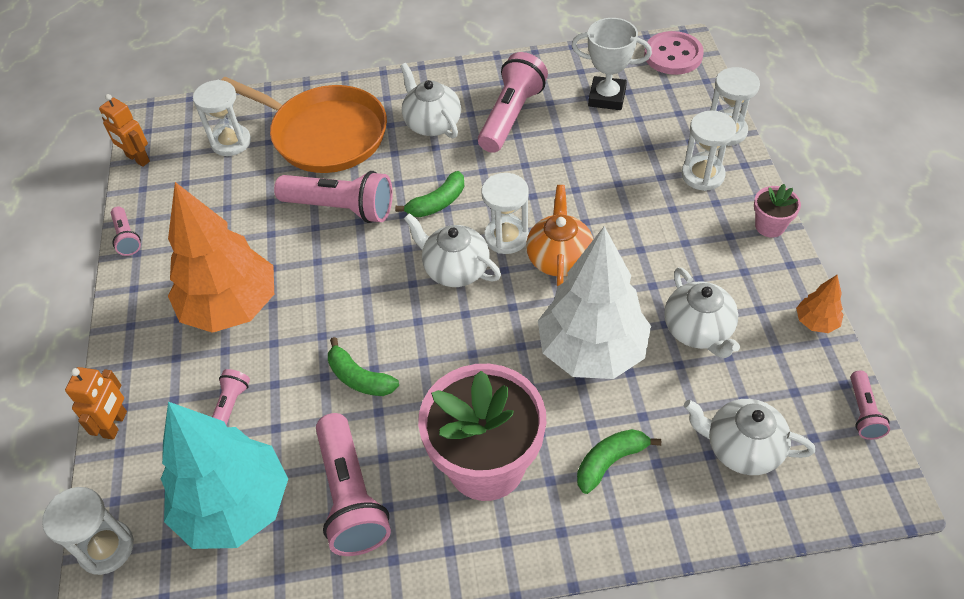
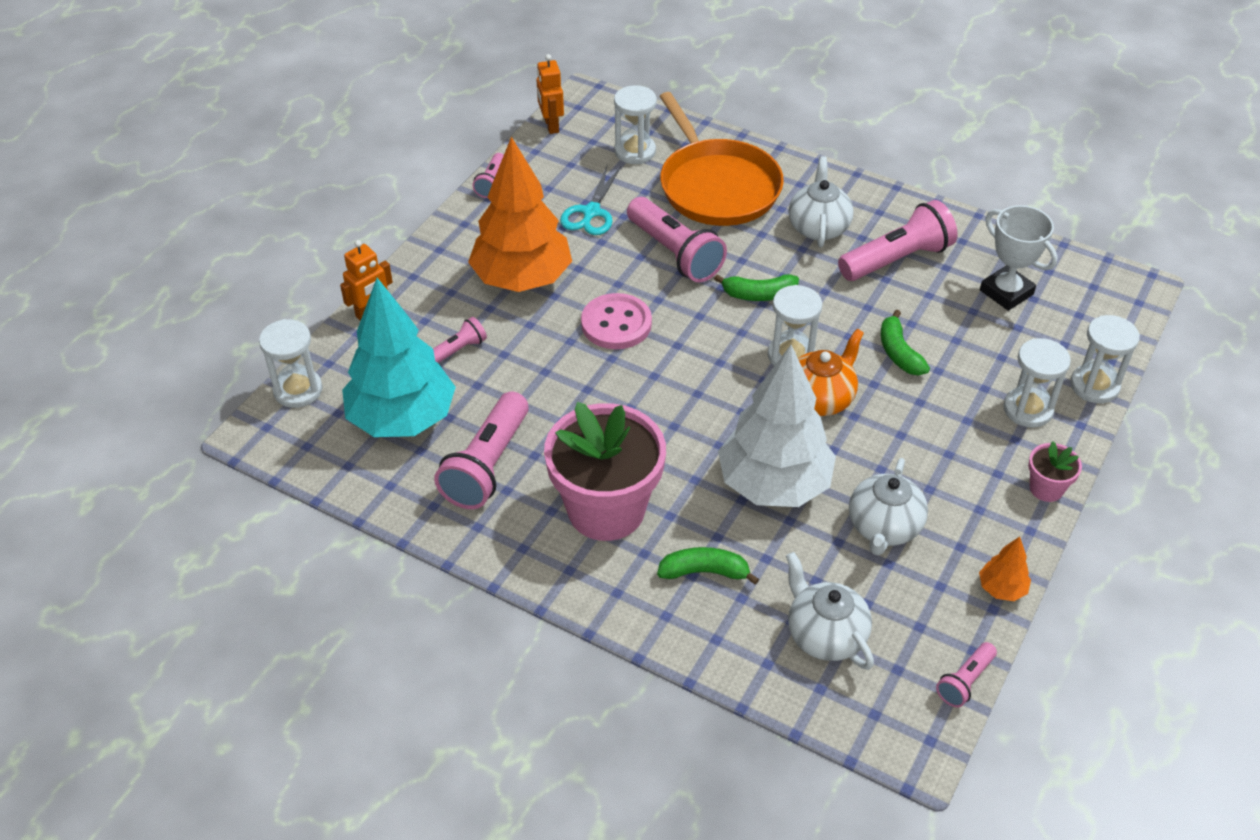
camera: 35 degrees right, 5 degrees down
(240, 213) = (591, 212): none -> turquoise scissors
(359, 378) = (569, 389): green banana -> green banana (899, 352)
(455, 269) = (722, 355): white teapot -> none
(673, 55) = (1115, 290): pink button -> pink button (616, 324)

